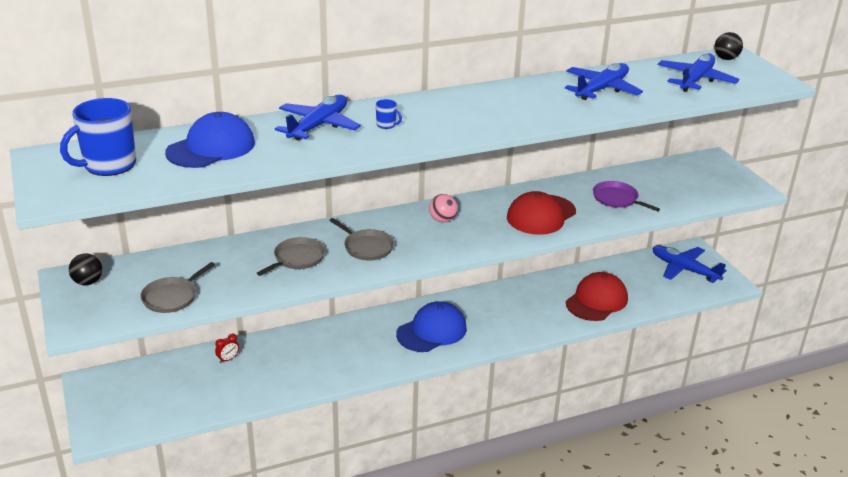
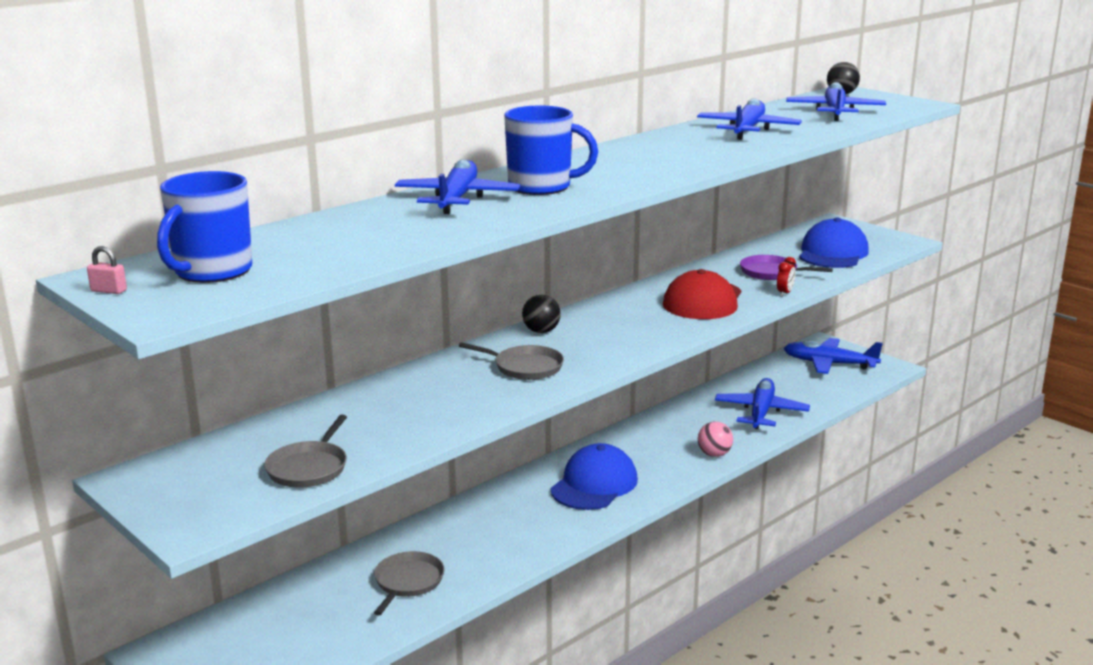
camera: 20 degrees left, 10 degrees down
(39, 169) = (109, 291): none -> pink padlock
(88, 282) = (166, 477): black ball -> black ball (541, 331)
(211, 148) = (339, 236): blue cap -> blue cap (832, 253)
(228, 359) = (347, 576): red clock -> red clock (785, 293)
(297, 258) = (446, 395): grey pan -> grey pan (408, 582)
(386, 125) = (542, 187): blue mug -> blue mug, size x2.38
(442, 220) = (593, 325): pink ball -> pink ball (714, 454)
(596, 301) = (761, 412): red cap -> blue plane

